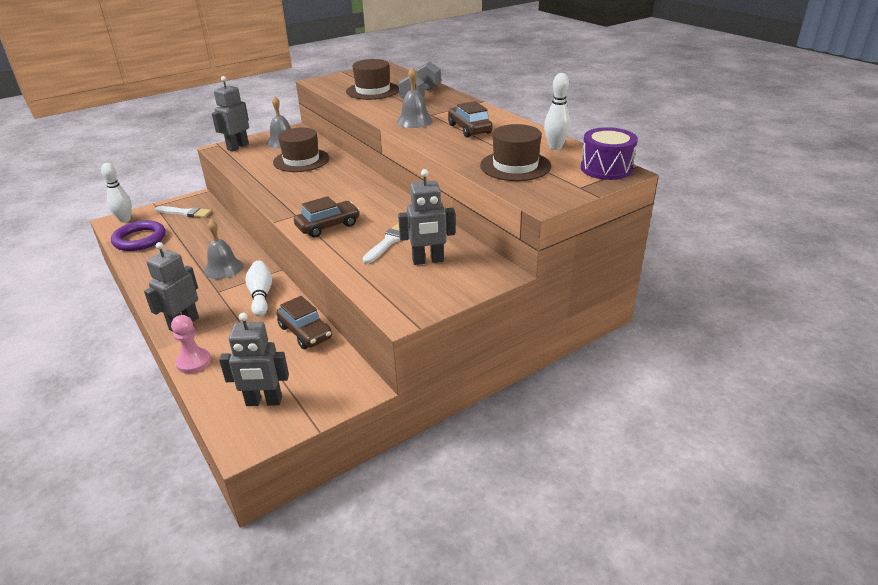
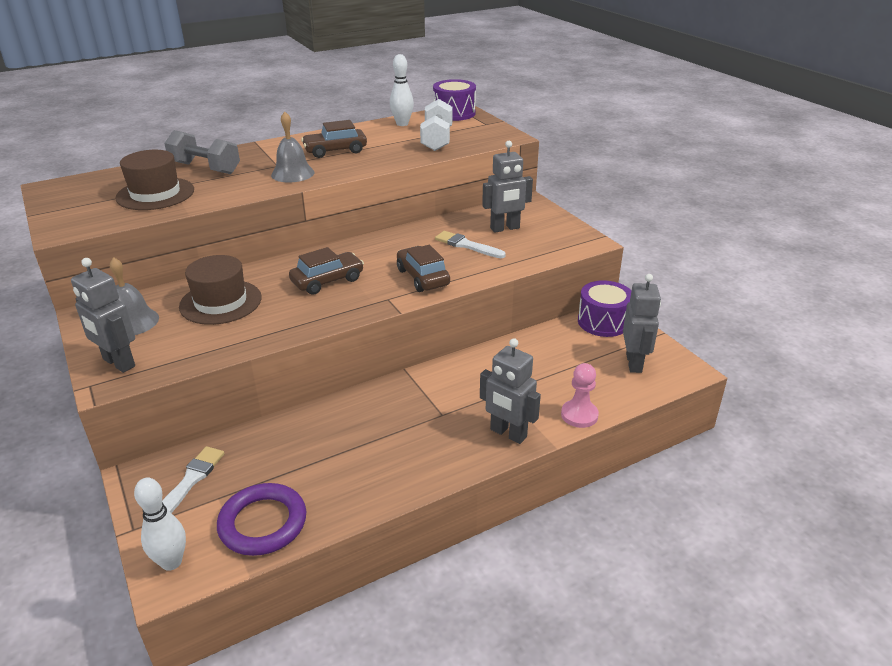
camera: 85 degrees left, 0 degrees up
(223, 268) = (387, 416): grey bell -> none
(261, 295) = (458, 379): white bowling pin -> none
(305, 332) = (531, 345): brown car -> brown car (327, 281)
(343, 381) = (603, 322): none -> purple drum
(428, 261) = (505, 228): grey robot -> grey robot turned 75 degrees clockwise
(515, 166) = (437, 139): brown hat -> white dumbbell

